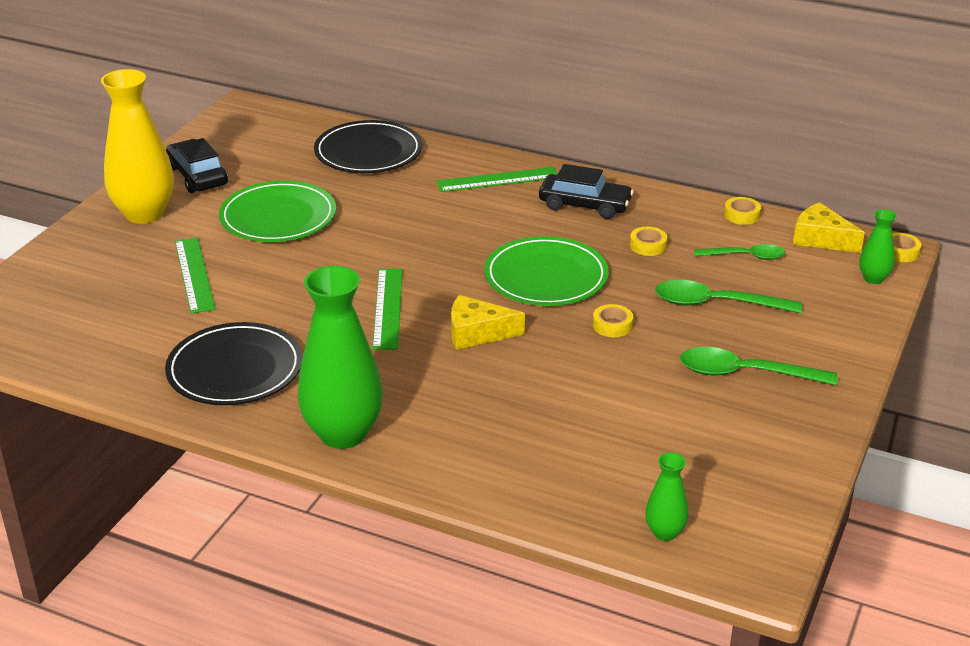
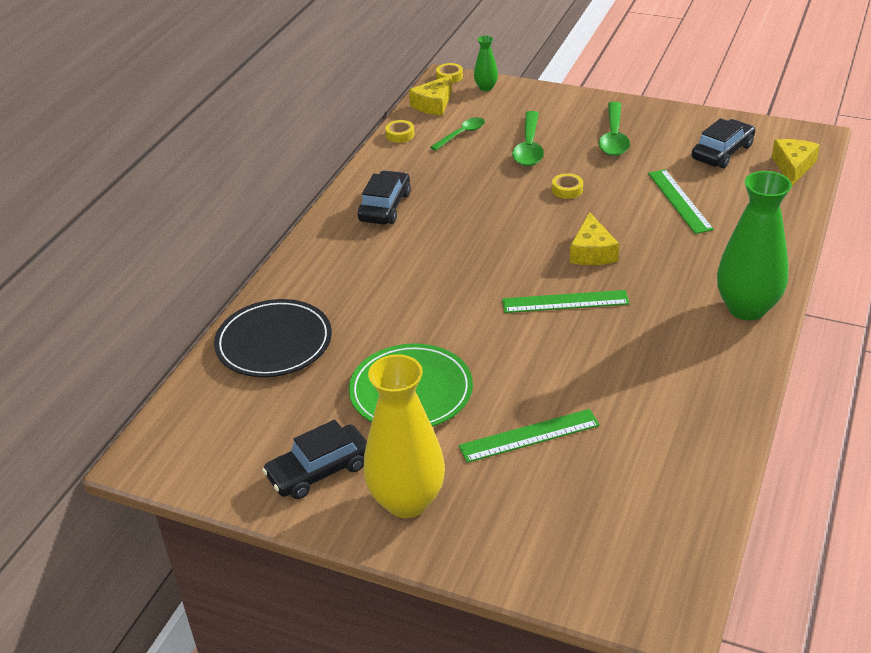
camera: 90 degrees left, 5 degrees up
(235, 369) = (681, 381): black plate -> none
(497, 180) = (338, 255): green ruler -> green ruler (679, 201)
(546, 277) = (503, 222): green plate -> none
(648, 246) = (449, 176): yellow tape -> none
(664, 532) = (793, 167): green vase -> yellow cheese
(707, 467) = (722, 152): none -> black car
(745, 256) = (461, 134): green spoon -> green spoon turned 45 degrees clockwise

